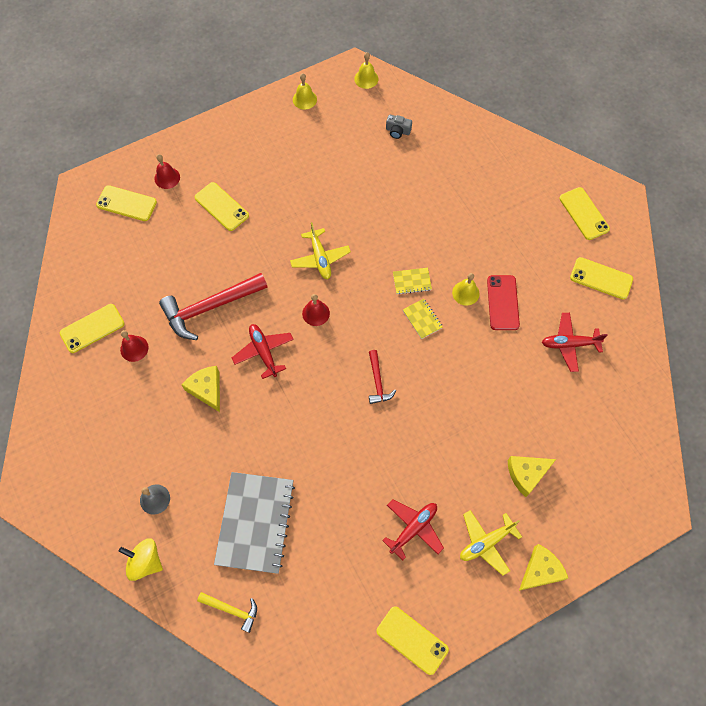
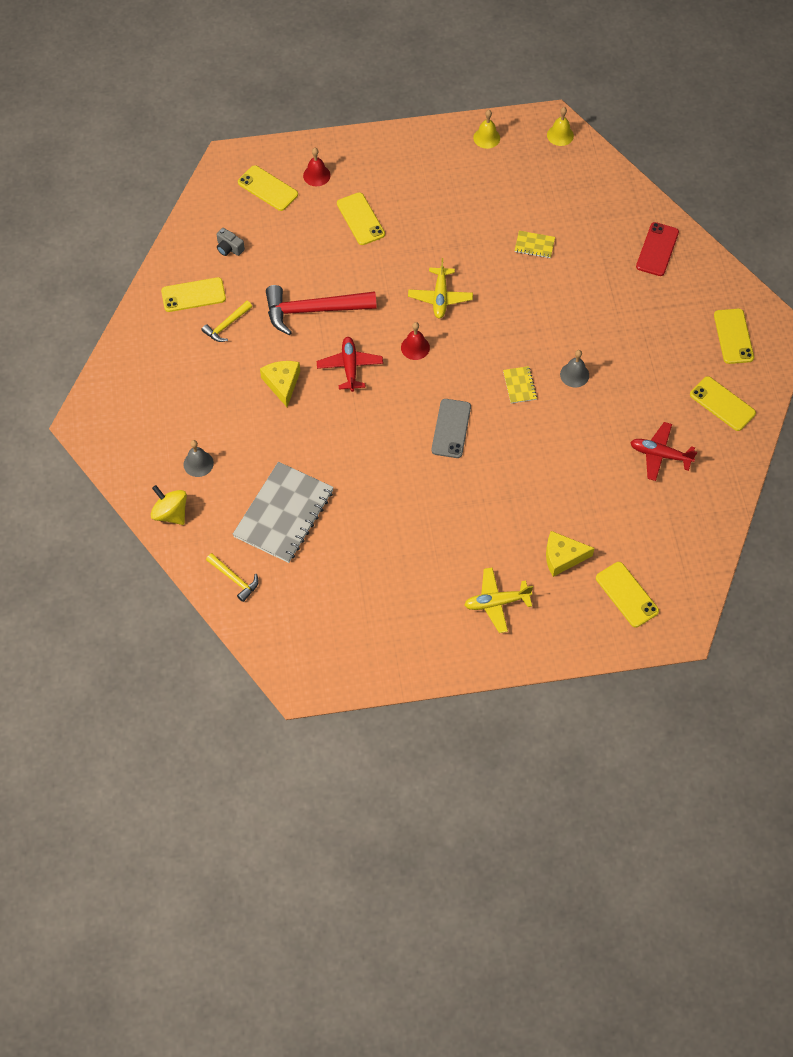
camera: 20 degrees right, 5 degrees down
(134, 348) = (226, 325): red bell -> yellow hammer
(378, 381) = (451, 428): red hammer -> grey phone
(397, 131) = (571, 197): grey camera -> grey camera (229, 248)
(412, 281) = (524, 347): yellow notebook -> yellow notebook (534, 245)
(412, 640) = (390, 659): yellow phone -> yellow phone (626, 594)
(413, 528) = (431, 567): red plane -> none
(465, 293) = (574, 375): yellow bell -> grey bell
(503, 302) = (608, 395): red phone -> red phone (657, 249)
(540, 571) = (538, 643): yellow cheese -> none

